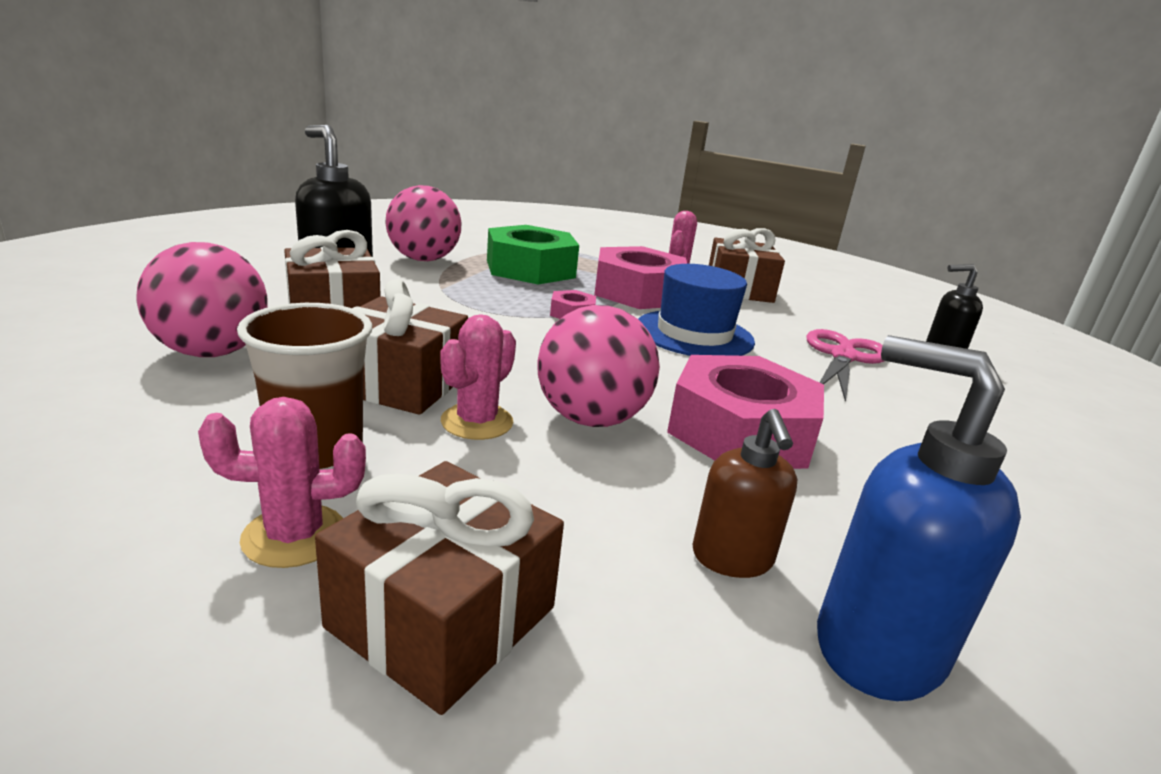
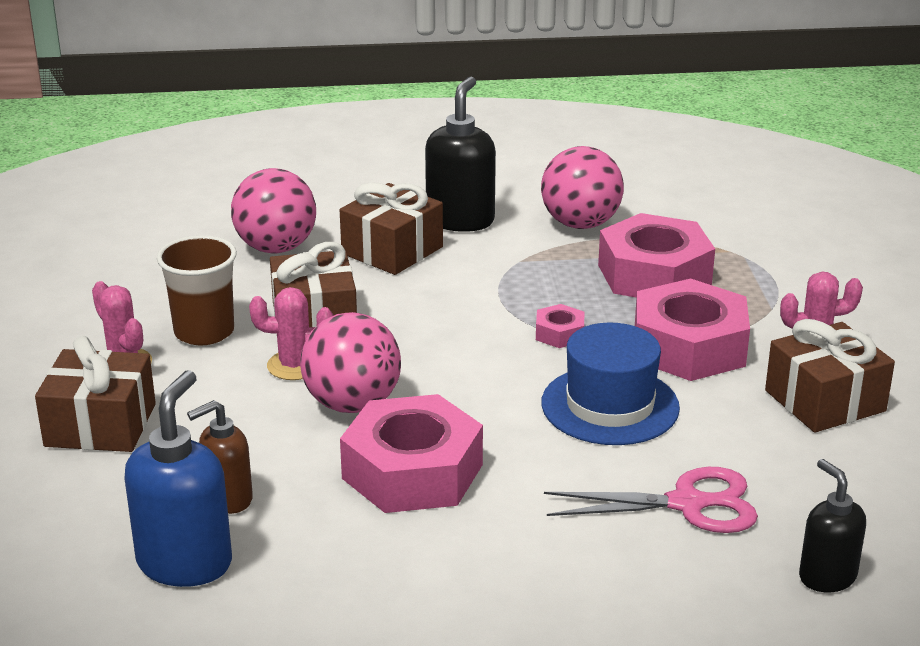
camera: 65 degrees right, 5 degrees up
(530, 269) = (654, 274): green nut -> pink nut

